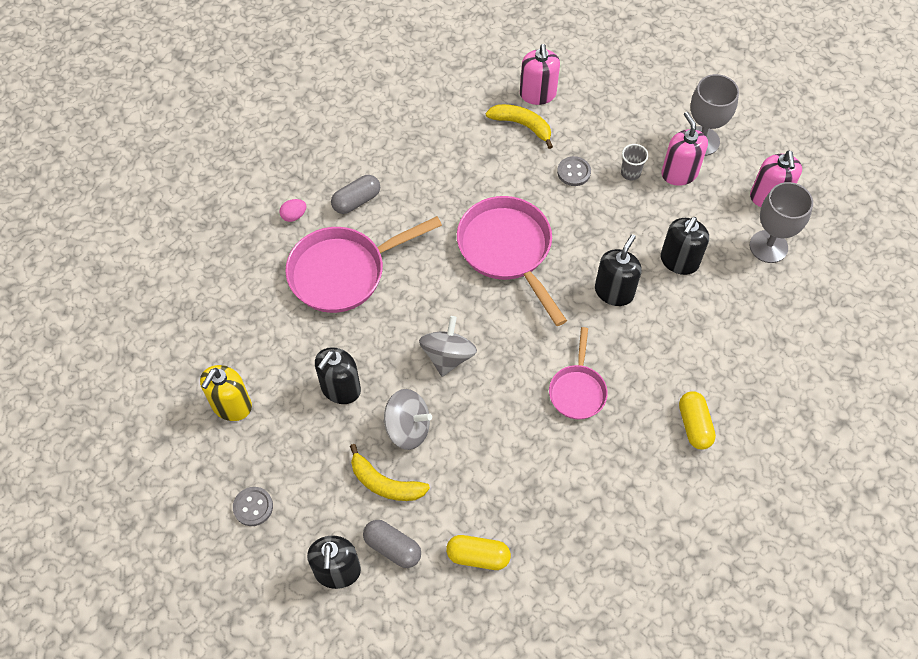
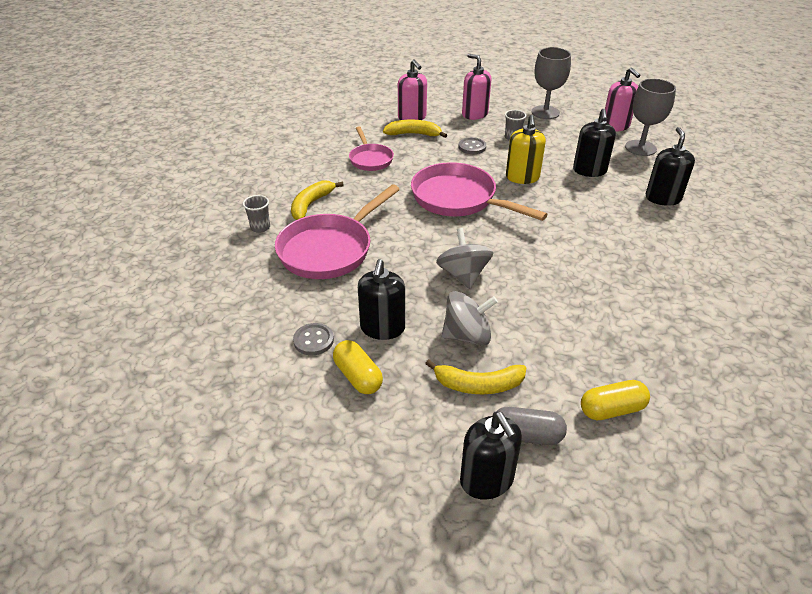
camera: 25 degrees left, 20 degrees down
(231, 405) = (279, 378): yellow soap dispenser -> yellow soap dispenser (522, 177)
(253, 507) = (356, 457): grey button -> grey button (313, 340)
(294, 216) = (260, 227): pink egg -> grey cup
(356, 201) = (311, 204): grey capsule -> yellow banana
(577, 390) = (587, 263): pink pan -> pink pan (370, 159)
(614, 292) = (560, 199): black soap dispenser -> black soap dispenser (663, 198)
(679, 173) = (546, 130): pink soap dispenser -> pink soap dispenser (474, 114)
(694, 425) = (694, 255): yellow capsule -> yellow capsule (358, 376)

